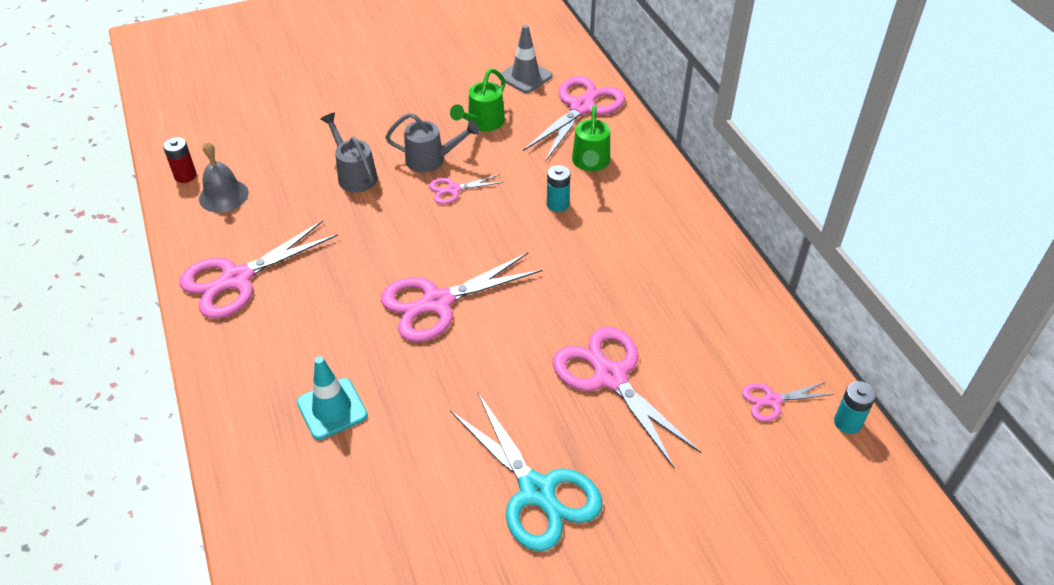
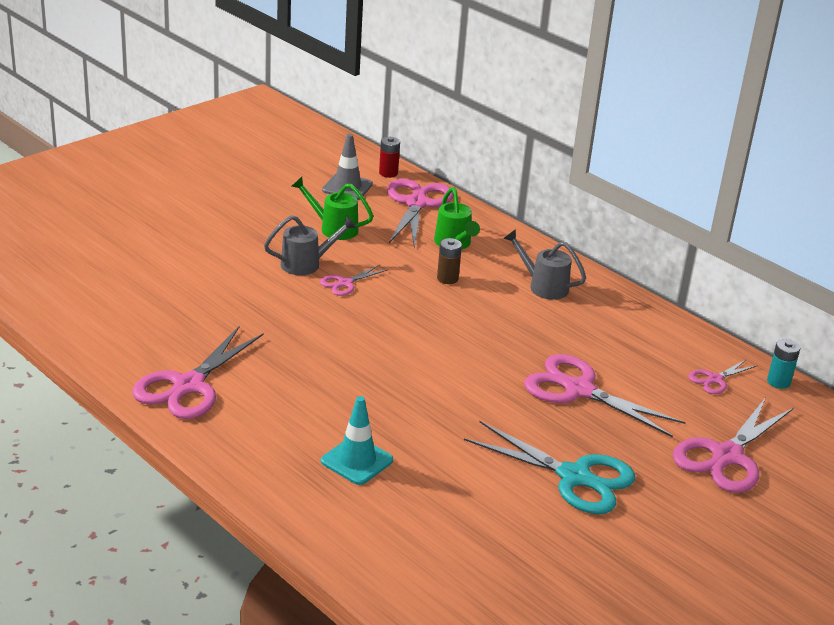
camera: 25 degrees left, 15 degrees down
(185, 176) = (66, 315): red battery -> red battery (388, 173)
(223, 195) = (120, 324): grey bell -> none
(354, 175) = (241, 287): grey watering can -> grey watering can (543, 286)
(437, 303) = (394, 368): pink scissors -> pink scissors (727, 456)
(483, 123) = (334, 228): green watering can -> green watering can turned 105 degrees clockwise
(557, 204) = (447, 278): turquoise battery -> brown battery

